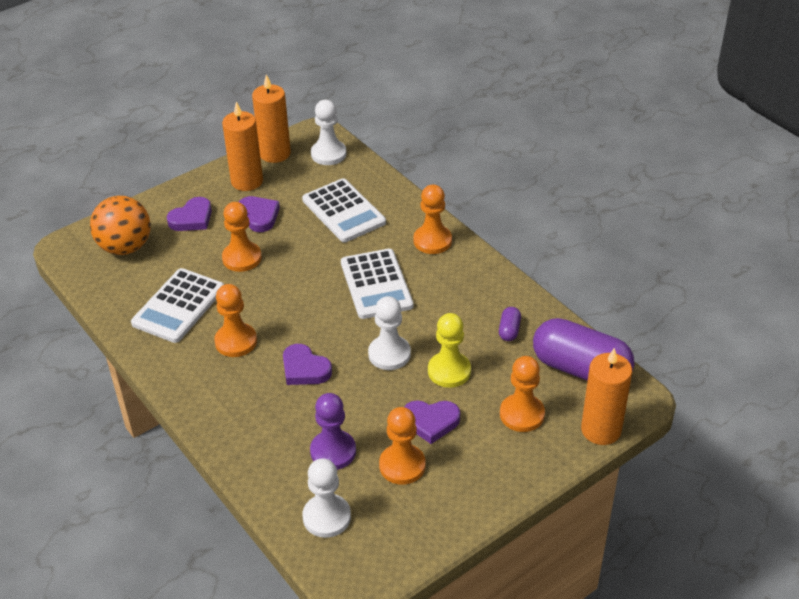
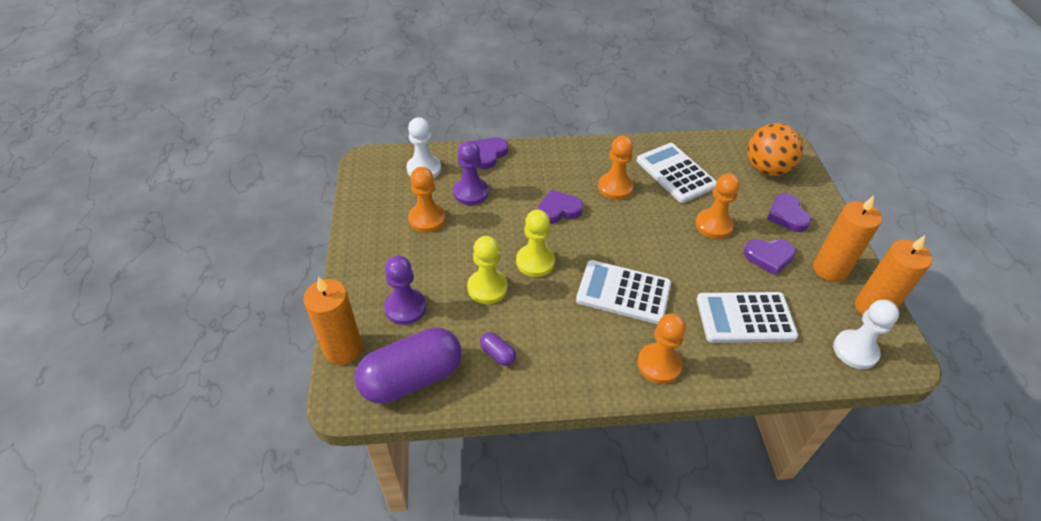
camera: 120 degrees right, 5 degrees up
(389, 354) = (535, 262): white pawn -> yellow pawn
(431, 422) = (449, 251): purple heart -> purple heart (488, 154)
(522, 414) = (405, 307): orange pawn -> purple pawn

